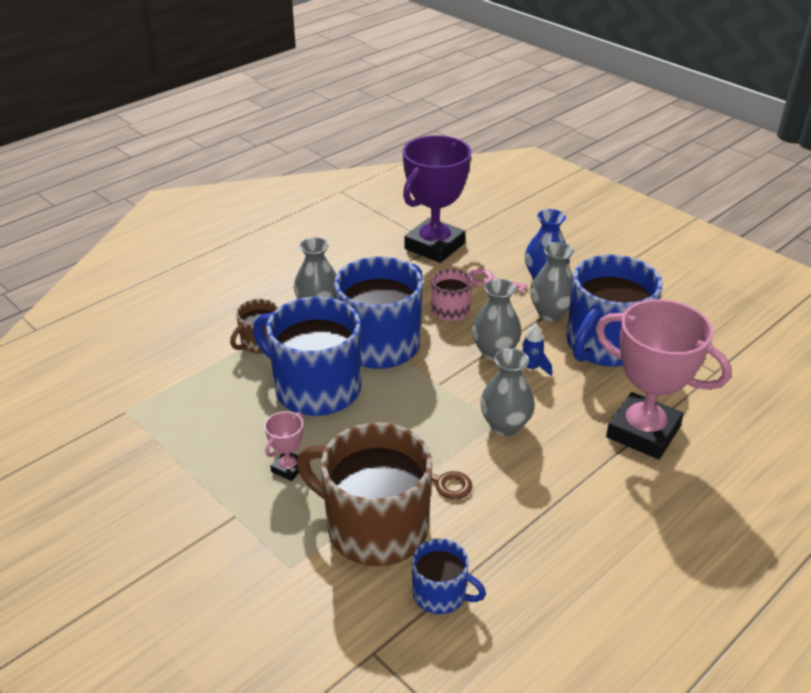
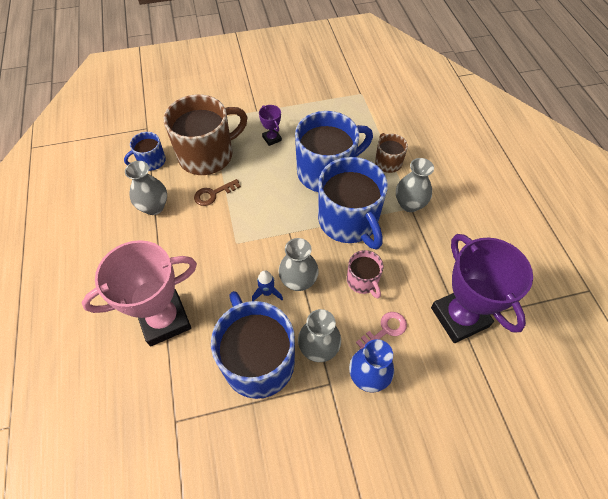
camera: 120 degrees right, 20 degrees up
(288, 468) = (272, 138): pink trophy -> purple trophy
(505, 425) = (229, 246): grey vase -> grey vase (154, 207)

